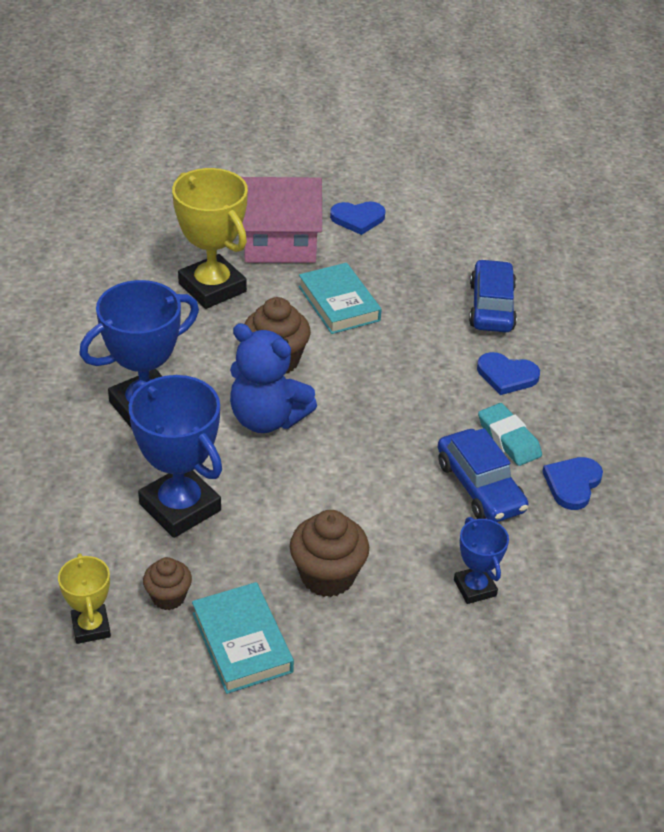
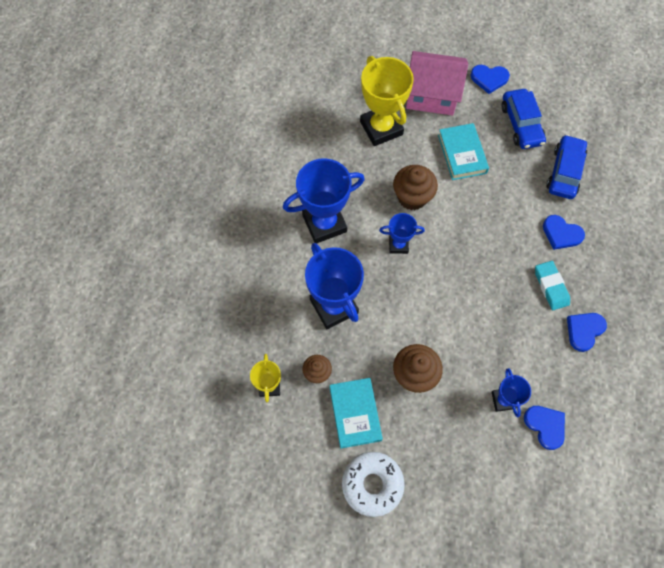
camera: 15 degrees right, 25 degrees up
(267, 419) = (398, 245): blue teddy bear -> blue trophy
(290, 735) = (372, 484): none -> white donut
(480, 486) = (523, 322): blue car -> blue car (521, 124)
(548, 611) = (545, 426): none -> blue heart

